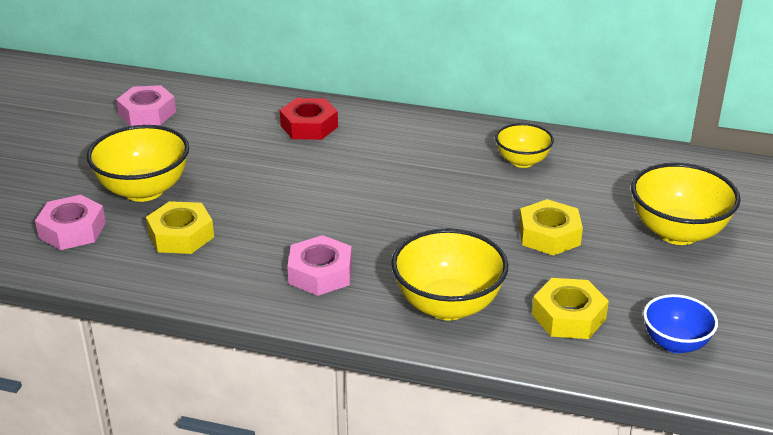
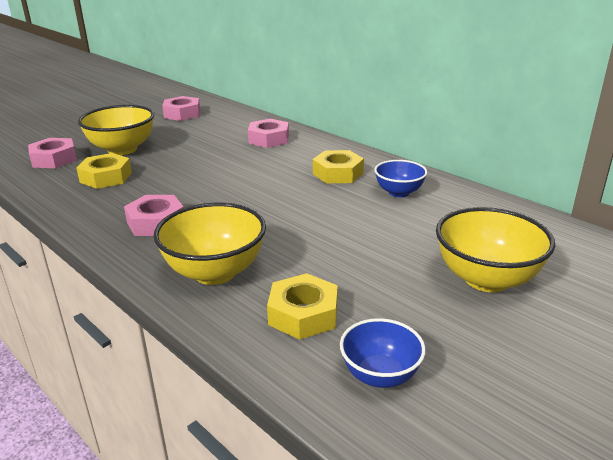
camera: 30 degrees right, 5 degrees down
(309, 126) = (269, 139): red nut -> pink nut
(522, 161) = (399, 192): yellow bowl -> blue bowl
(549, 235) = (361, 247): yellow nut -> yellow nut (338, 173)

